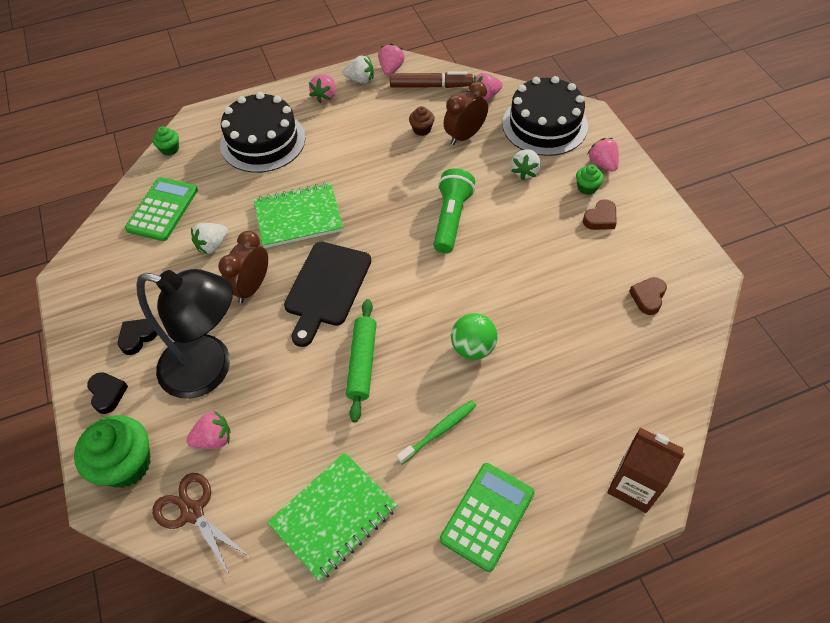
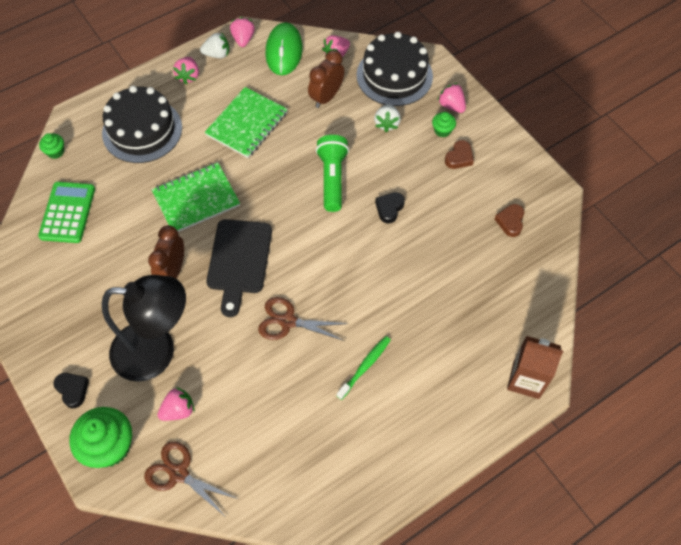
camera: 15 degrees left, 5 degrees up
(138, 337) = (83, 335): black heart -> black heart (389, 208)
(212, 245) = (125, 239): white strawberry -> none
(333, 516) = (296, 452): green notebook -> green notebook (247, 124)
(362, 363) = (287, 321): green rolling pin -> brown scissors
(422, 129) = (286, 96): brown cupcake -> none
(430, 86) = (284, 51): brown marker -> green mouse
(473, 348) = (377, 291): green ball -> none
(487, 516) = (418, 427): green calculator -> none

